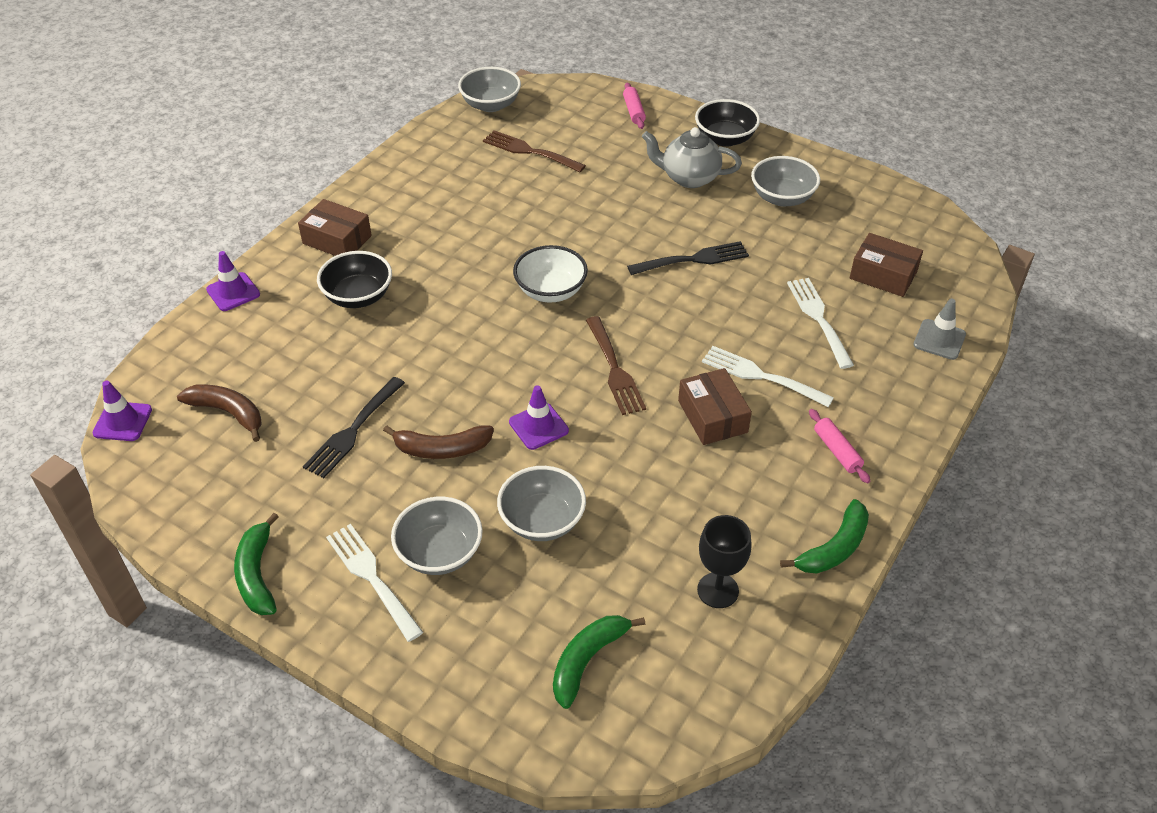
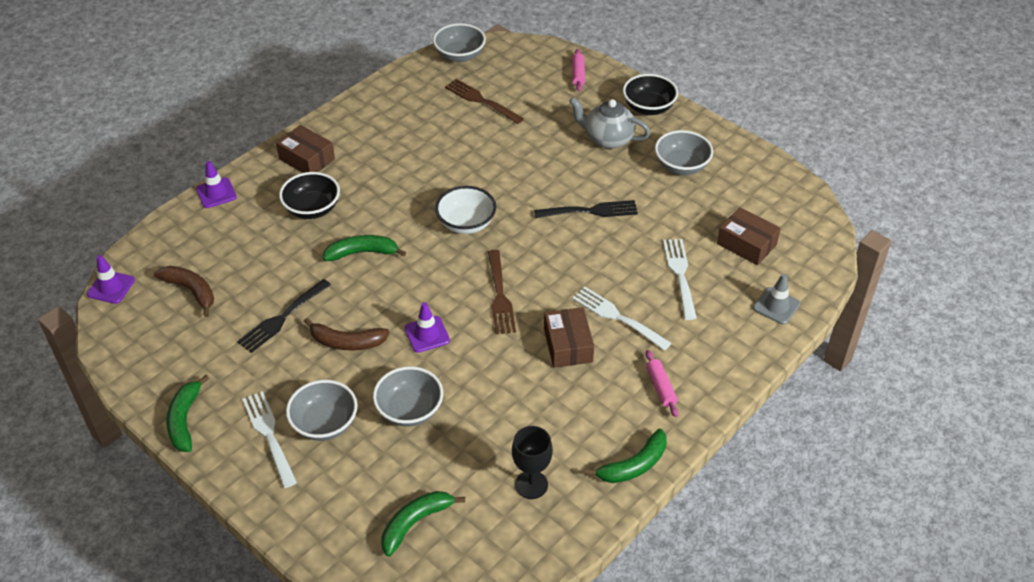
camera: 10 degrees right, 0 degrees up
(433, 340) = (362, 253): none -> green banana

